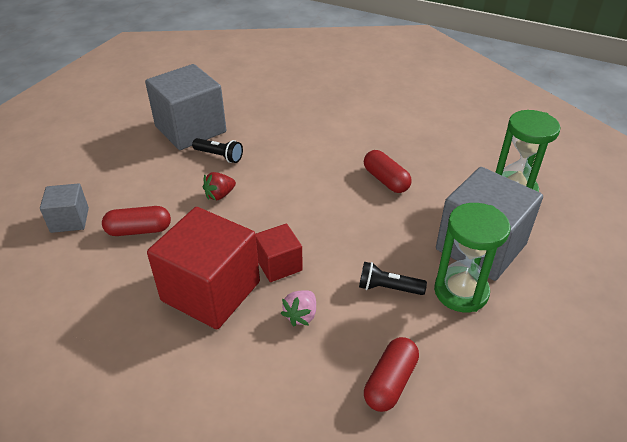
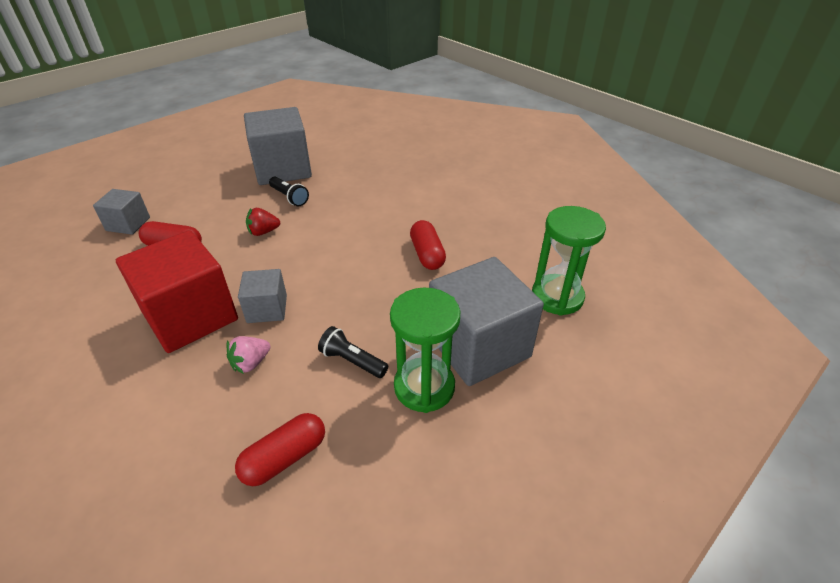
camera: 20 degrees right, 0 degrees up
(279, 265) = (267, 309): red cube -> grey cube

